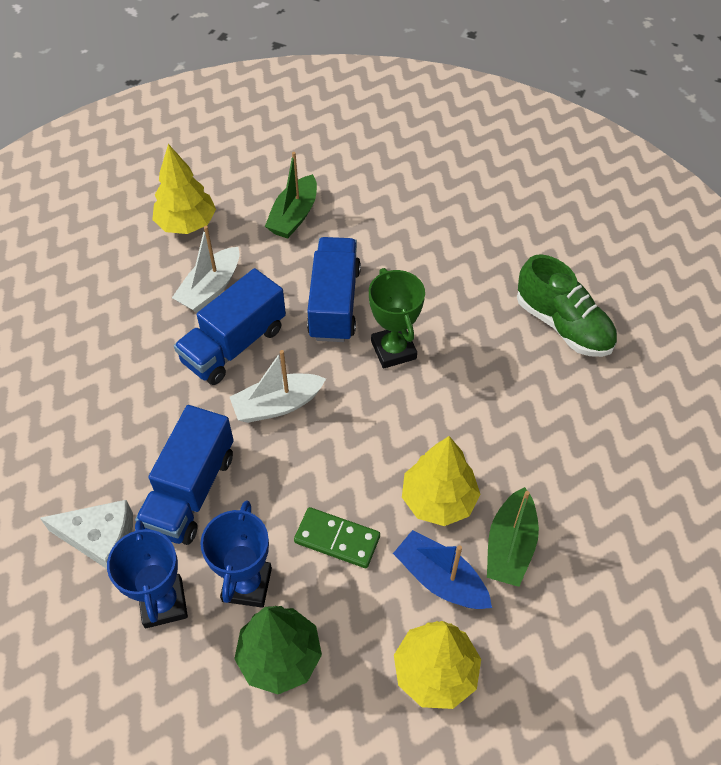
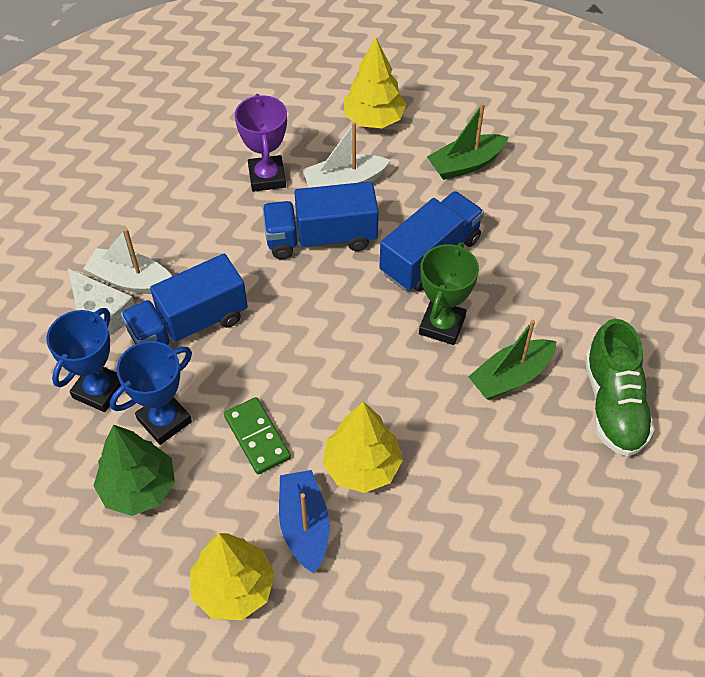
camera: 40 degrees right, 0 degrees up
(140, 324) = (267, 177): none -> purple trophy
(277, 405) = (309, 306): white boat -> white boat (131, 280)
(510, 546) = (383, 544): green boat -> green boat (510, 376)

